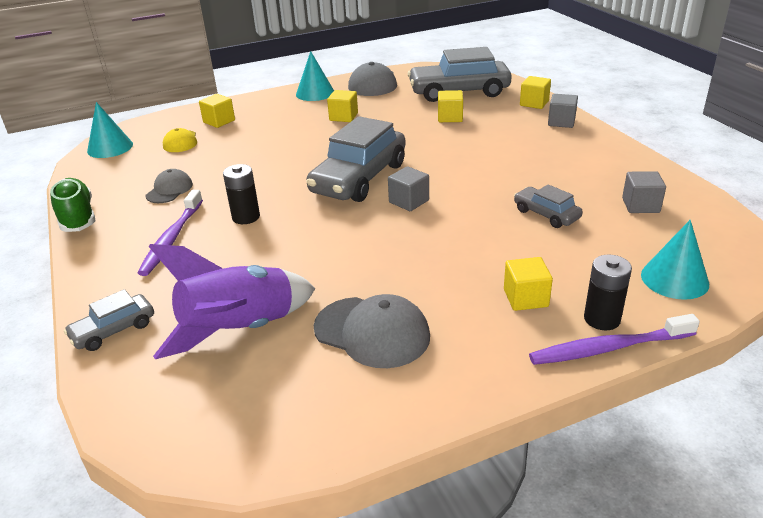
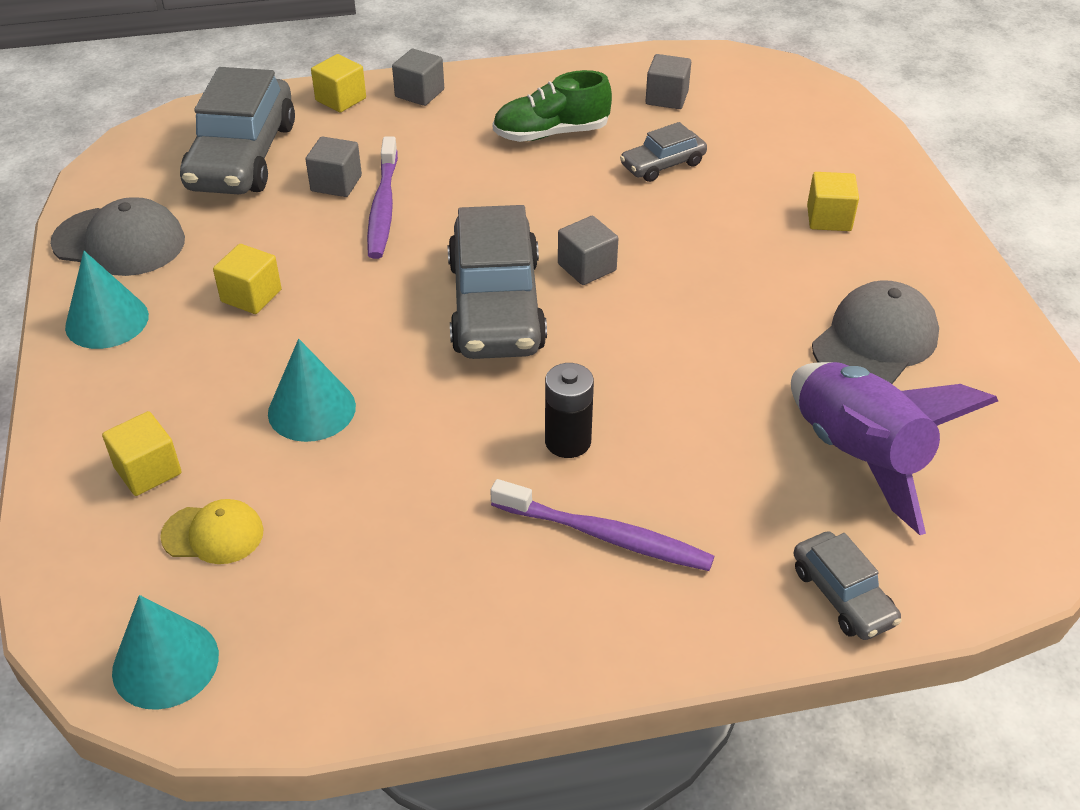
camera: 80 degrees left, 10 degrees up
(77, 217) = (478, 688): green shoe -> green shoe (551, 133)
(169, 190) = (427, 545): grey cap -> none
(359, 178) = (495, 305): grey car -> grey car turned 45 degrees clockwise
(450, 117) = (336, 183): yellow cube -> grey cube
(602, 319) = (871, 180): black battery -> none
(608, 348) = (916, 188): purple toothbrush -> purple toothbrush (383, 207)
(674, 279) = (813, 120): turquoise cone -> turquoise cone (311, 409)

